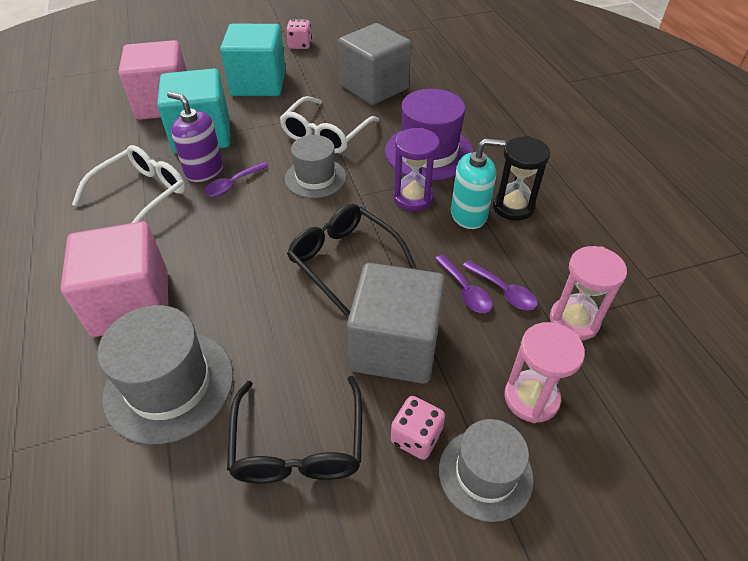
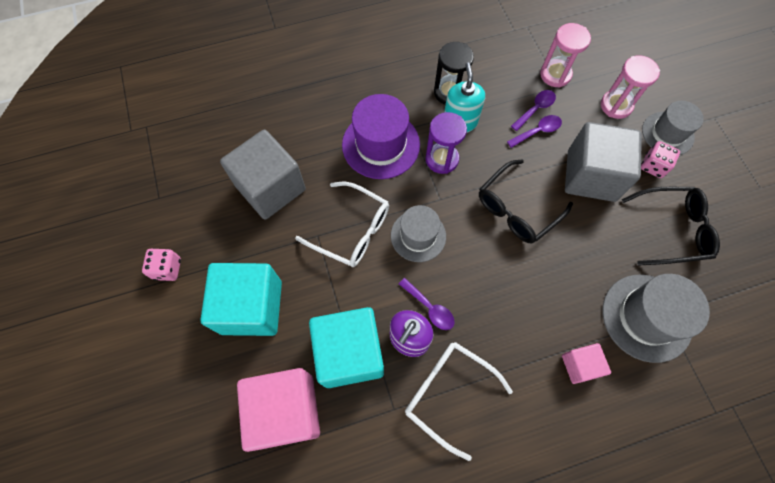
camera: 90 degrees left, 20 degrees up
(131, 303) = (580, 365): pink cube -> pink cube, size x0.50

